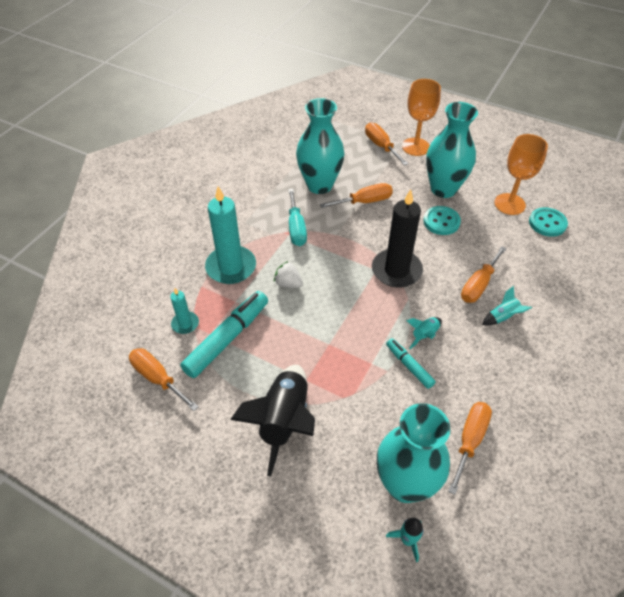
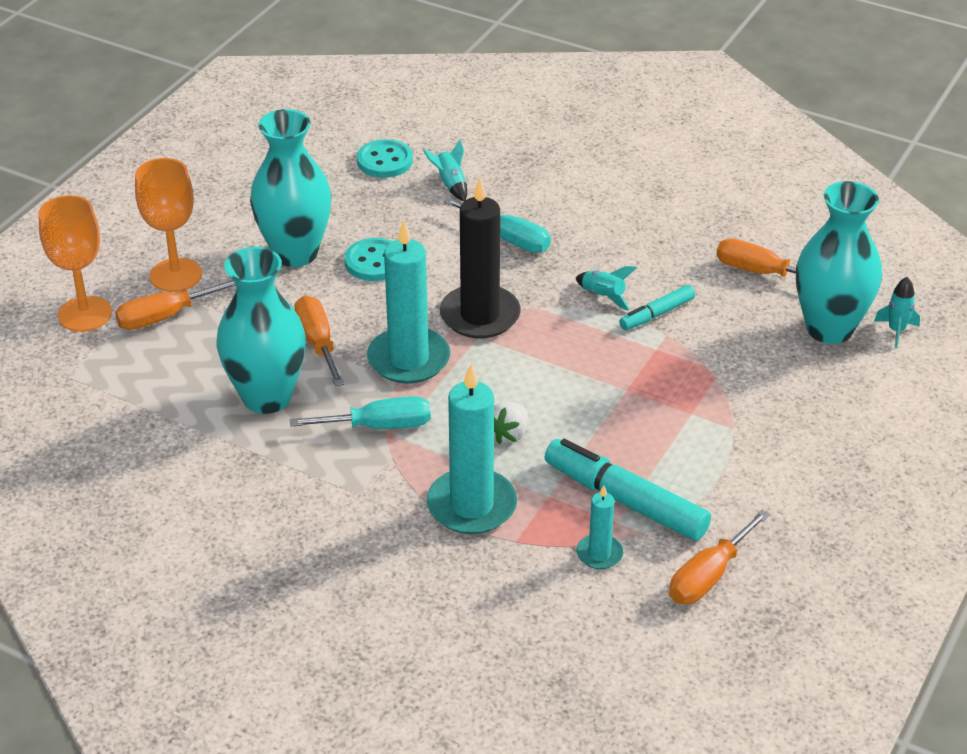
camera: 90 degrees left, 10 degrees down
(284, 421) = (761, 434): black rocket -> none
(353, 239) = (408, 359): none -> turquoise candle
(478, 285) = (508, 239): orange screwdriver -> turquoise screwdriver
(503, 317) = (566, 224): turquoise rocket -> turquoise rocket (450, 184)
(509, 204) = (339, 190): orange goblet -> orange goblet (85, 314)

